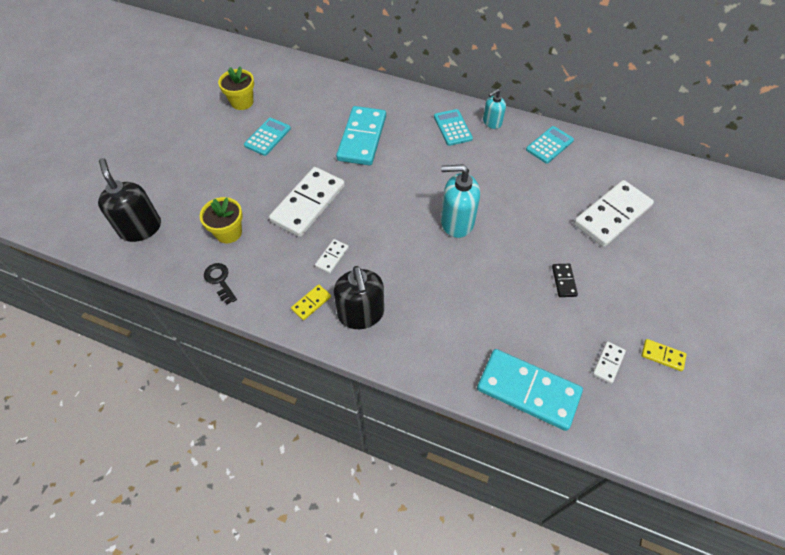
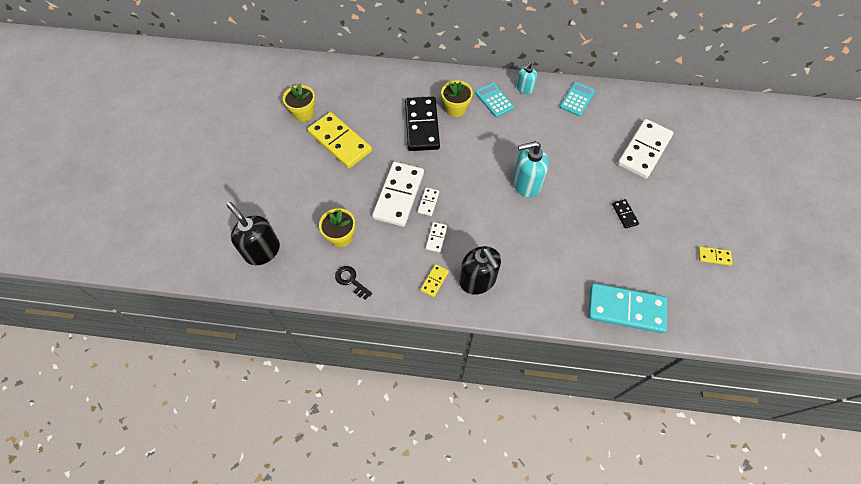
camera: 15 degrees left, 5 degrees up
(267, 137) = (340, 142): turquoise calculator -> yellow domino
(362, 138) = (422, 125): turquoise domino -> black domino
(406, 128) = (455, 109): none -> yellow flower pot
(608, 363) = (677, 272): white domino -> white domino (428, 202)

